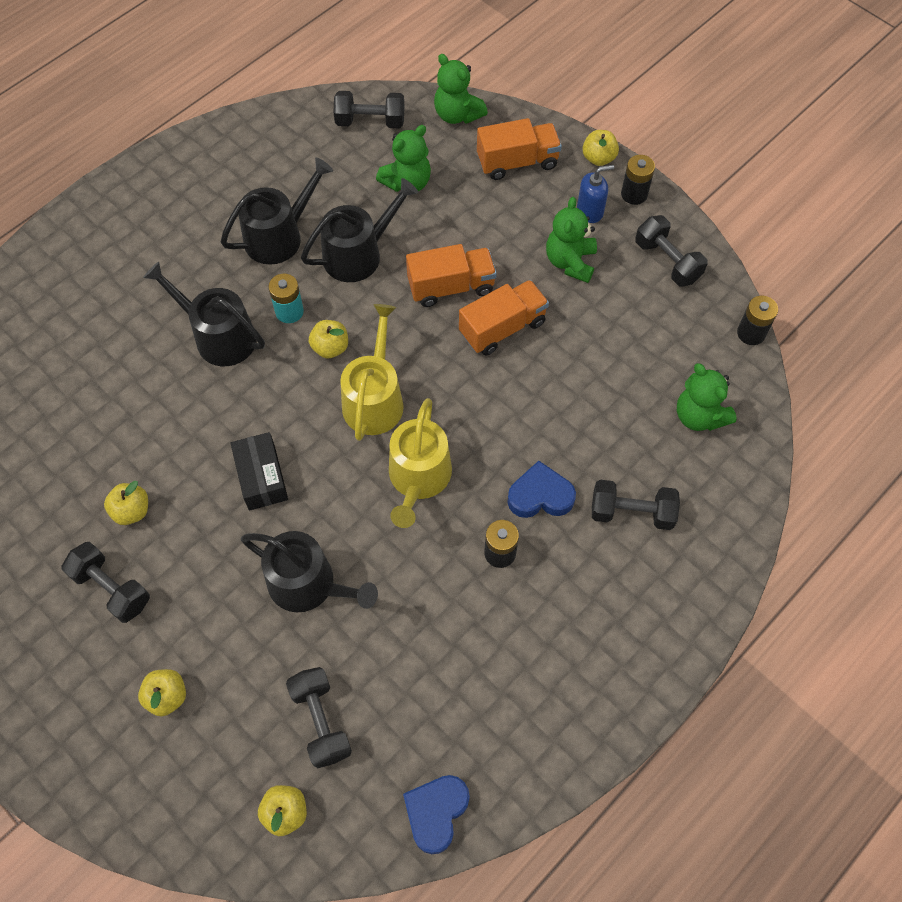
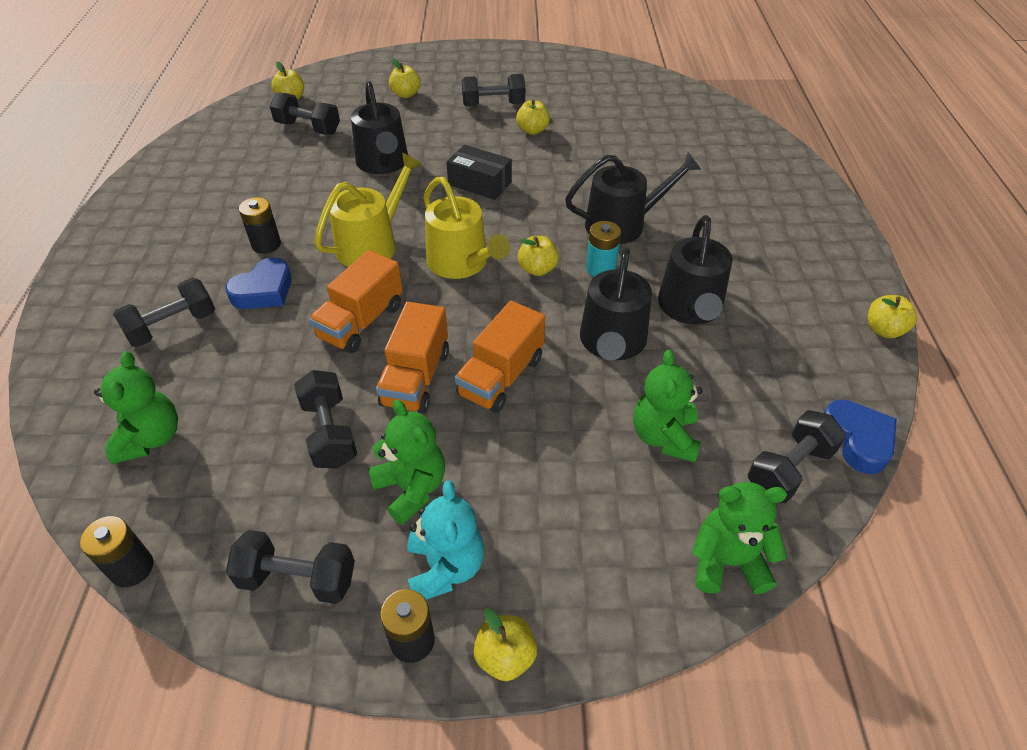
camera: 135 degrees right, 15 degrees down
(199, 135) = (883, 330): none -> yellow apple
(308, 584) = (383, 163): black watering can -> black watering can turned 90 degrees counterclockwise
(418, 478) = (372, 244): yellow watering can -> yellow watering can turned 75 degrees clockwise
(436, 812) = (202, 136): blue heart -> blue heart (857, 439)
(517, 162) = (591, 559): orange truck -> orange truck (361, 322)
(587, 332) = (329, 432): none -> black dumbbell
(590, 211) = (445, 567): blue soap dispenser -> turquoise teddy bear
(699, 416) = (150, 438): green teddy bear -> green teddy bear turned 75 degrees clockwise

